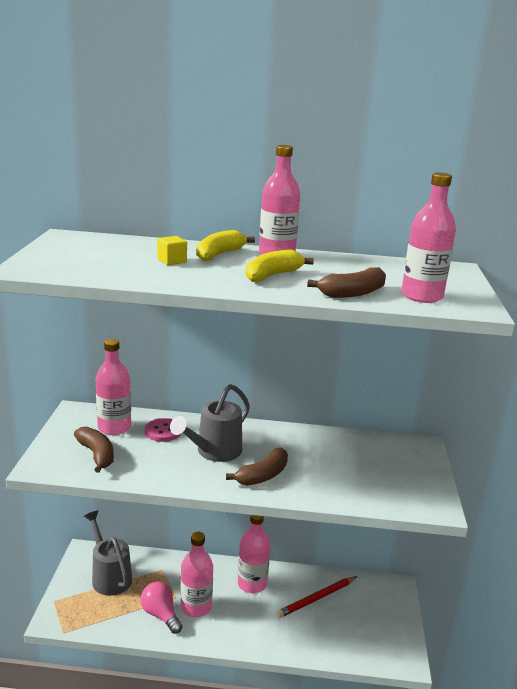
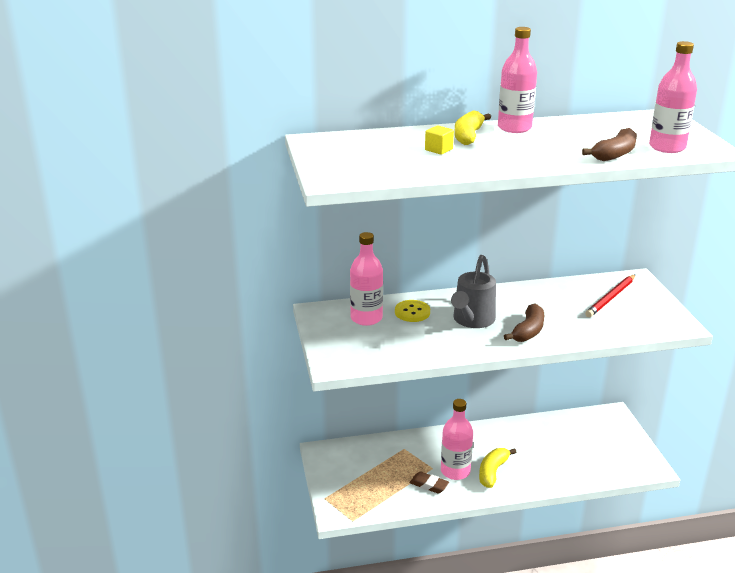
camera: 15 degrees left, 5 degrees up
(96, 455) = (373, 344): brown banana -> none
(109, 576) = (360, 465): grey watering can -> none
(160, 615) = (429, 485): pink light bulb -> brown eraser
(163, 431) = (412, 312): pink button -> yellow button
(252, 584) = (491, 441): pink bottle -> none
(272, 275) = (536, 149): yellow banana -> yellow banana (493, 472)
(316, 599) = (553, 439): red pencil -> red pencil (611, 298)

